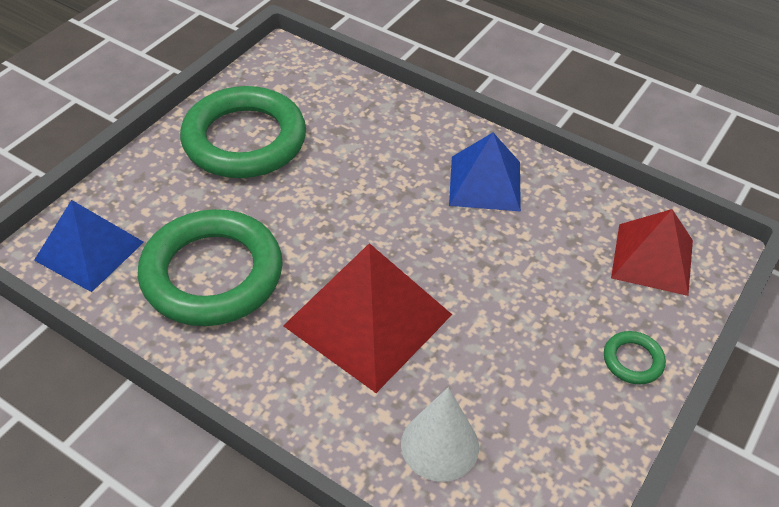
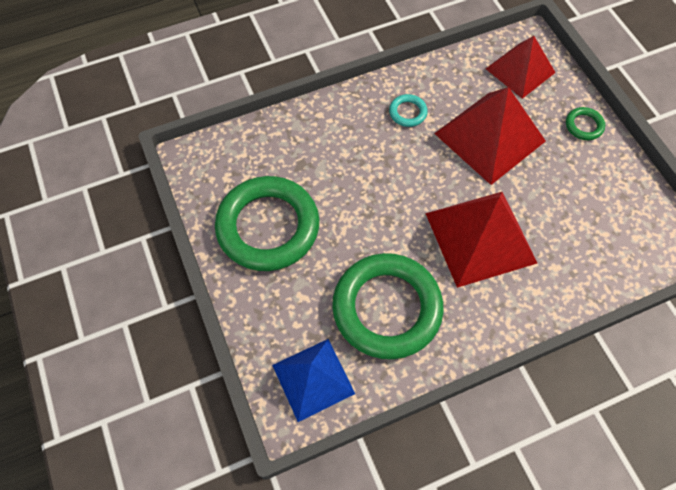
camera: 55 degrees left, 15 degrees up
(440, 445) = (590, 250): white cone -> none
(485, 183) = (407, 112): blue pyramid -> turquoise ring
(520, 270) = (489, 137): none -> red pyramid

